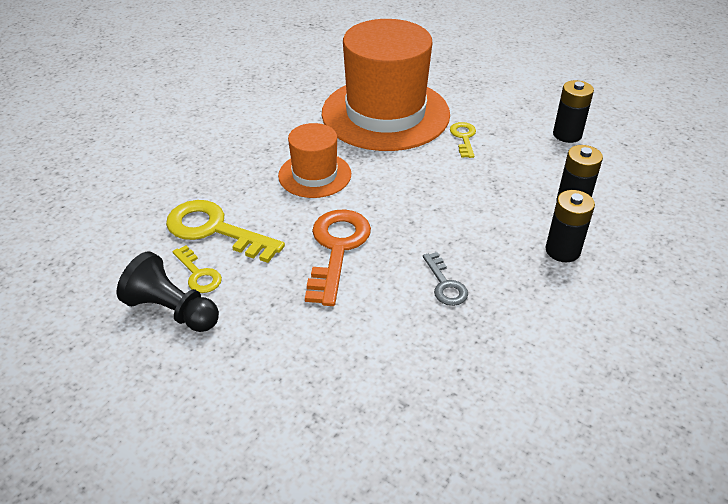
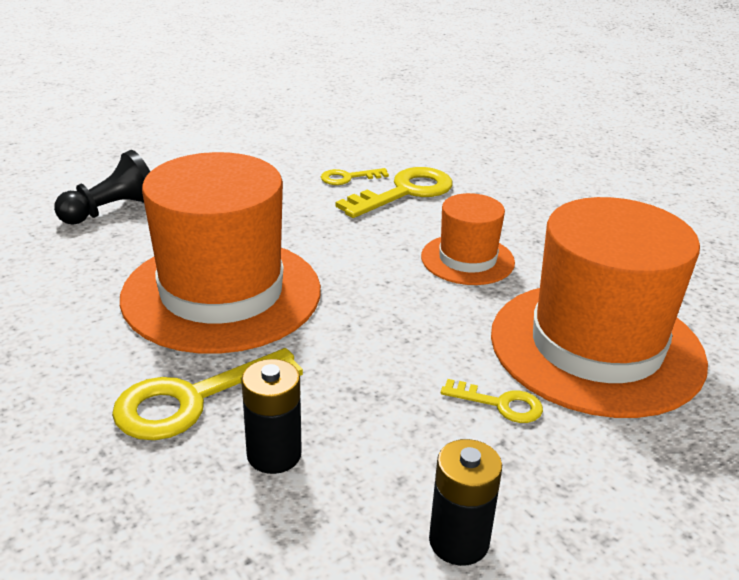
camera: 110 degrees right, 10 degrees down
(172, 310) = (313, 163): black pawn -> black pawn (112, 211)
(337, 249) = (328, 246): orange key -> none
(445, 284) = (222, 293): grey key -> orange hat
(562, 250) = (194, 400): black battery -> yellow key

